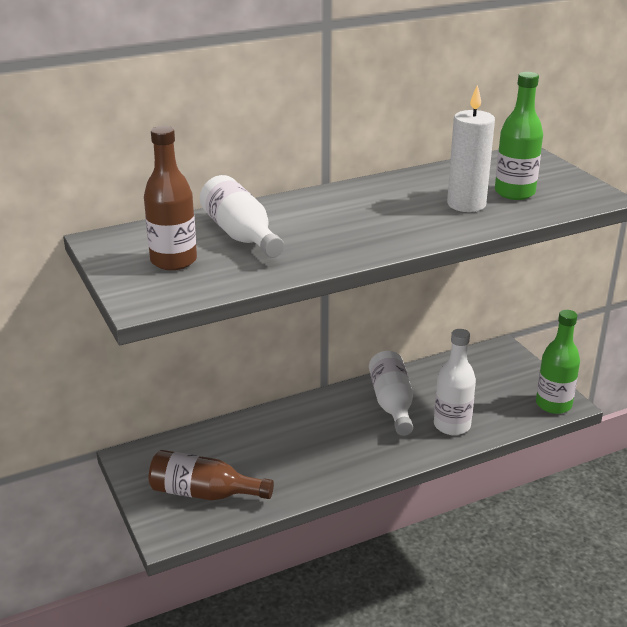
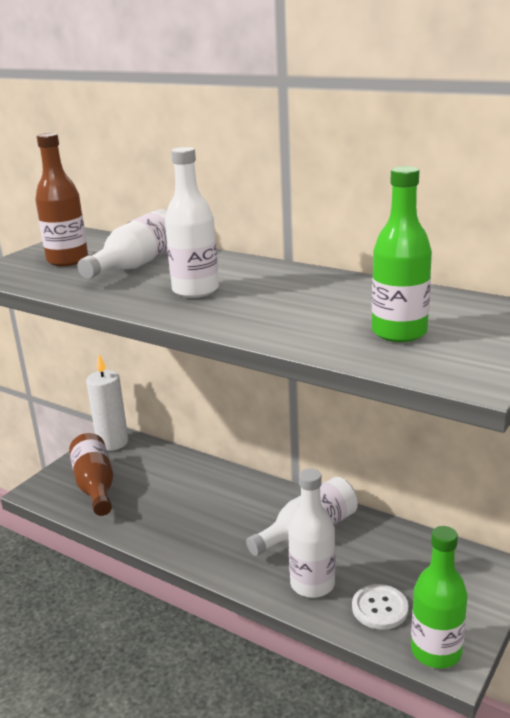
camera: 60 degrees right, 5 degrees down
(345, 229) = (195, 290): none -> white bottle
(466, 204) = (327, 319): white candle -> white candle (112, 442)
(499, 408) = (379, 608): none -> white button

